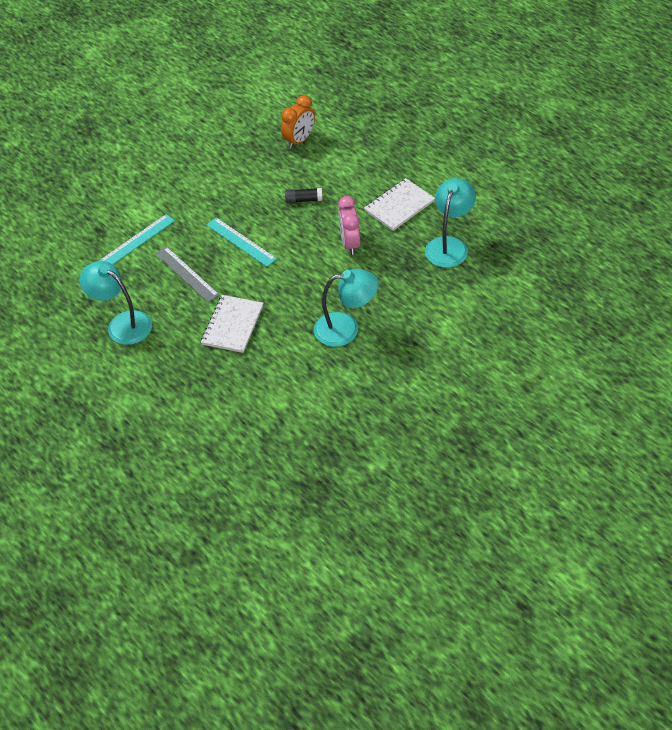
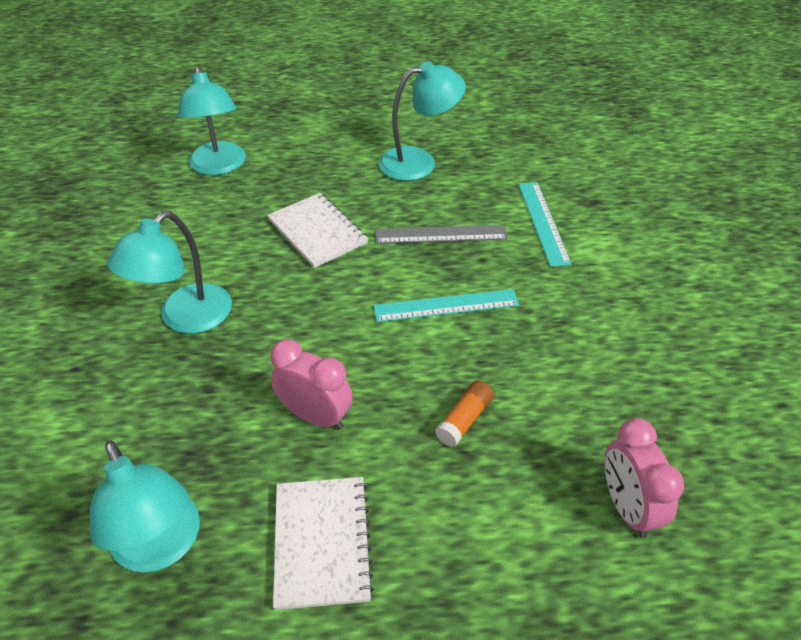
camera: 125 degrees right, 5 degrees down
(215, 418) = (219, 166): none -> turquoise lamp
(299, 140) = (627, 507): orange clock -> pink clock
(304, 200) = (464, 420): black glue stick -> orange glue stick

